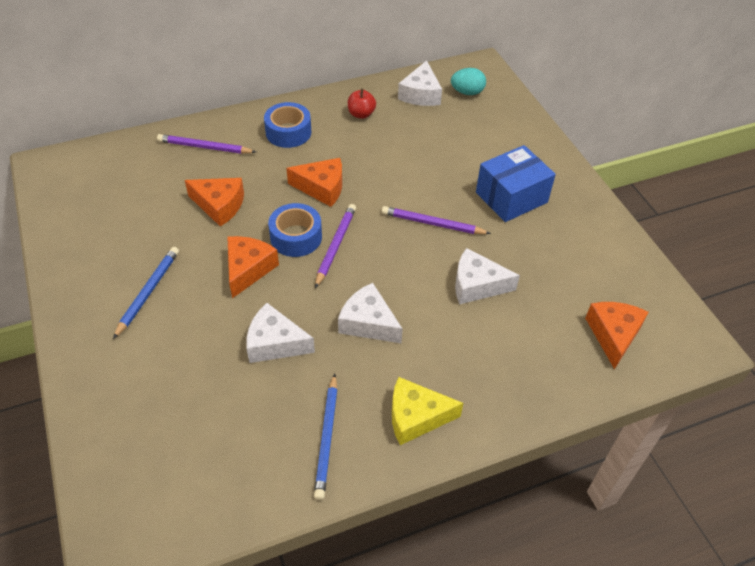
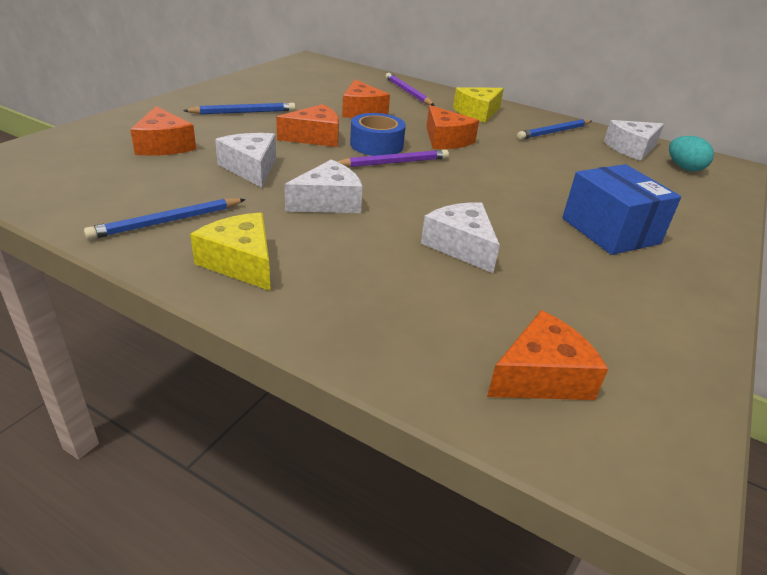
camera: 50 degrees right, 15 degrees down
(178, 385) = (164, 145): none -> orange cheese
(288, 132) = (477, 113): blue tape -> yellow cheese
(361, 114) = (554, 132): red apple -> blue pencil
(368, 322) = (328, 202): white cheese -> white cheese turned 60 degrees clockwise
(432, 223) = (496, 198): purple pencil -> none
(511, 197) = (610, 231): blue box -> blue box turned 45 degrees clockwise

